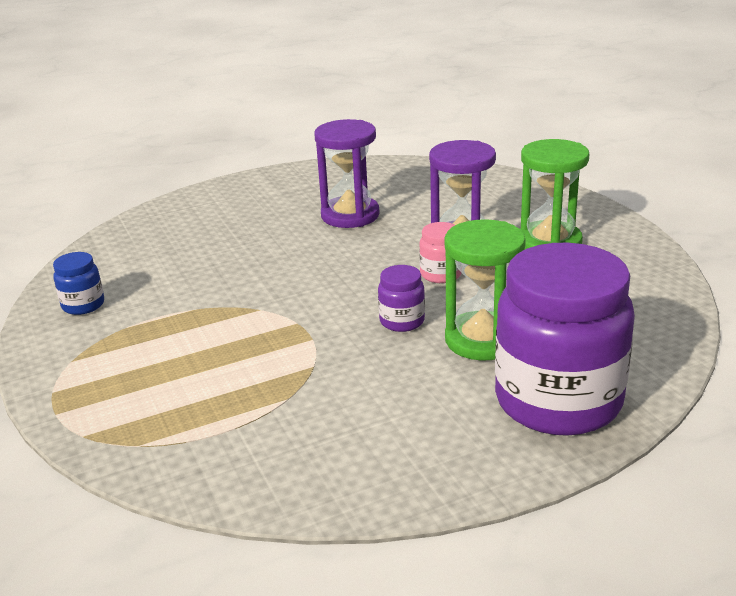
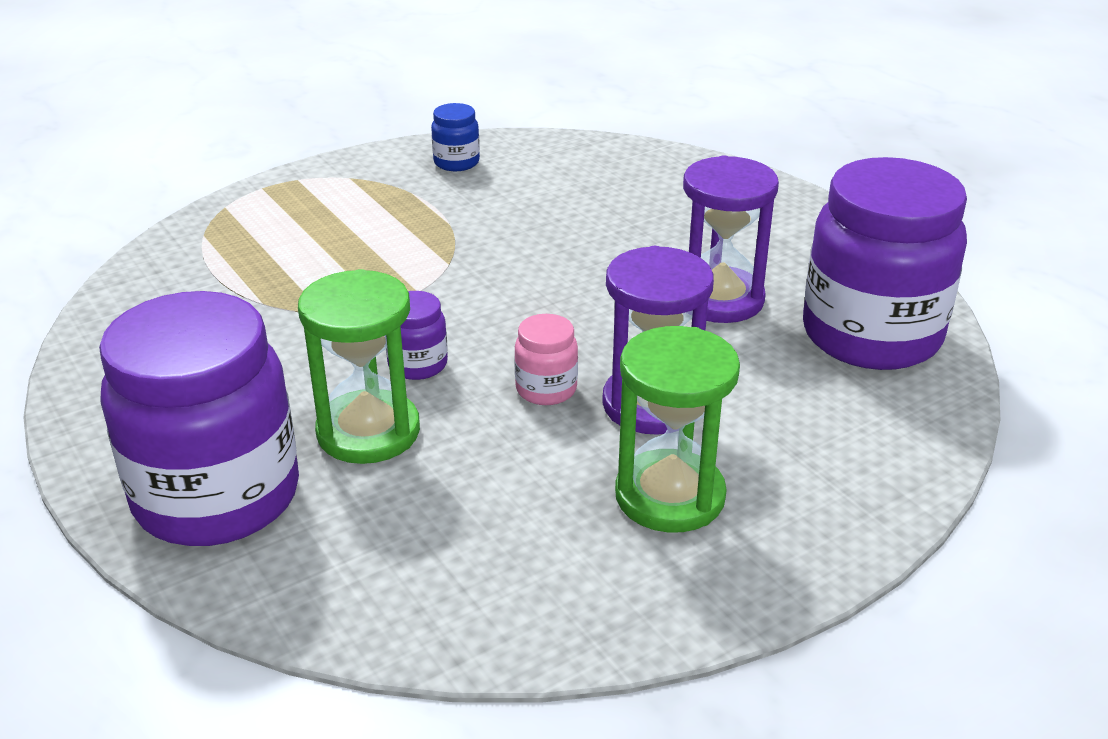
camera: 80 degrees right, 5 degrees up
(403, 179) = (871, 336): none -> purple jar

